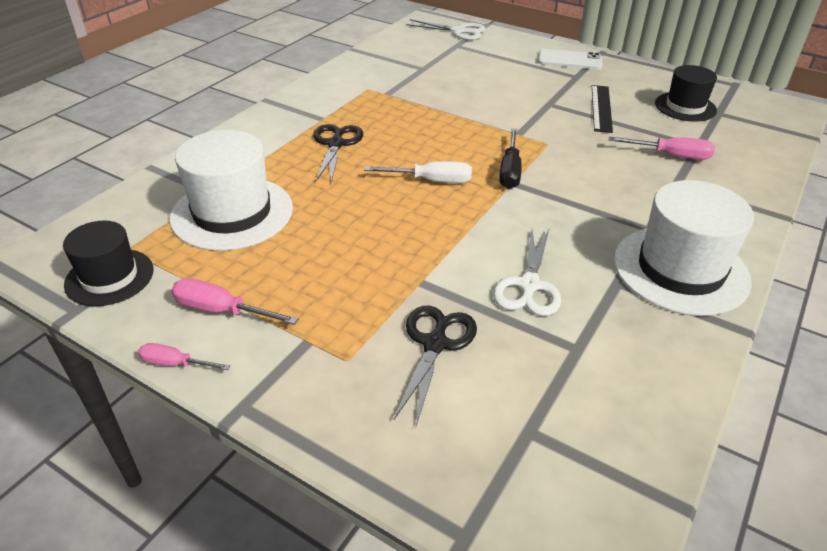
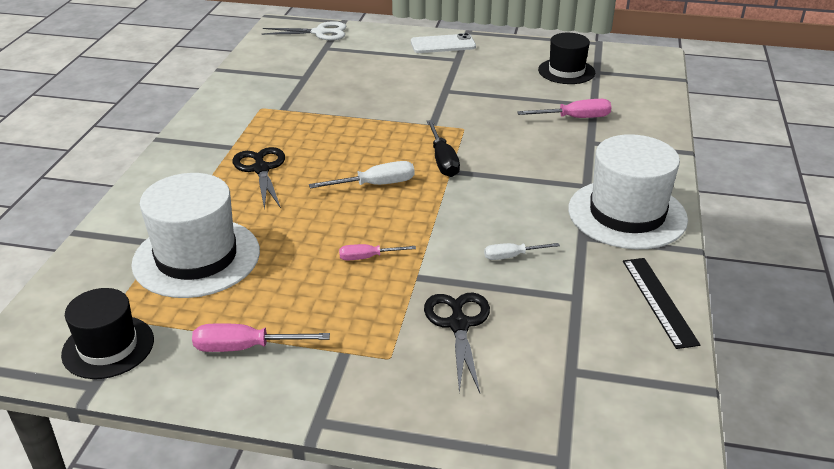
camera: 20 degrees left, 5 degrees down
(175, 363) = (231, 404): pink screwdriver -> pink screwdriver (367, 257)
(529, 285) = (511, 256): white scissors -> white screwdriver
(601, 108) = (494, 86): black ruler -> black ruler (659, 301)

